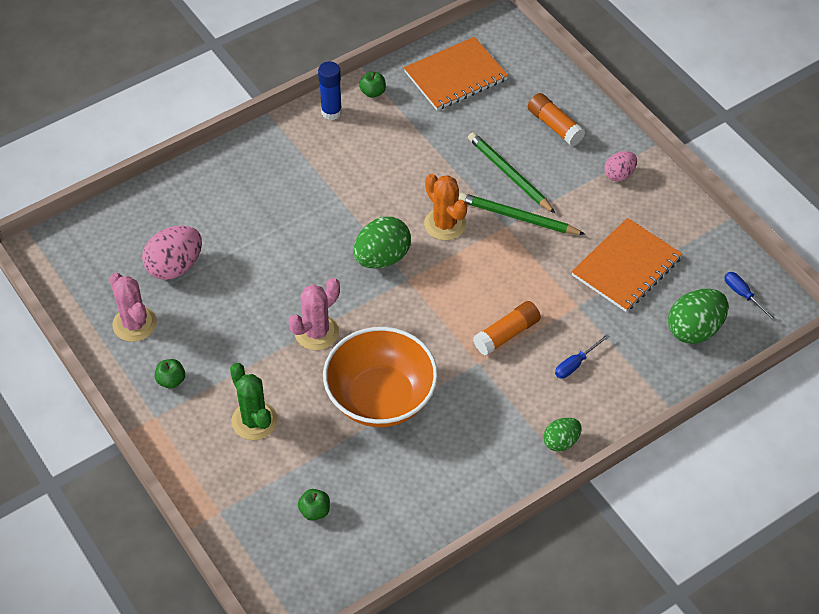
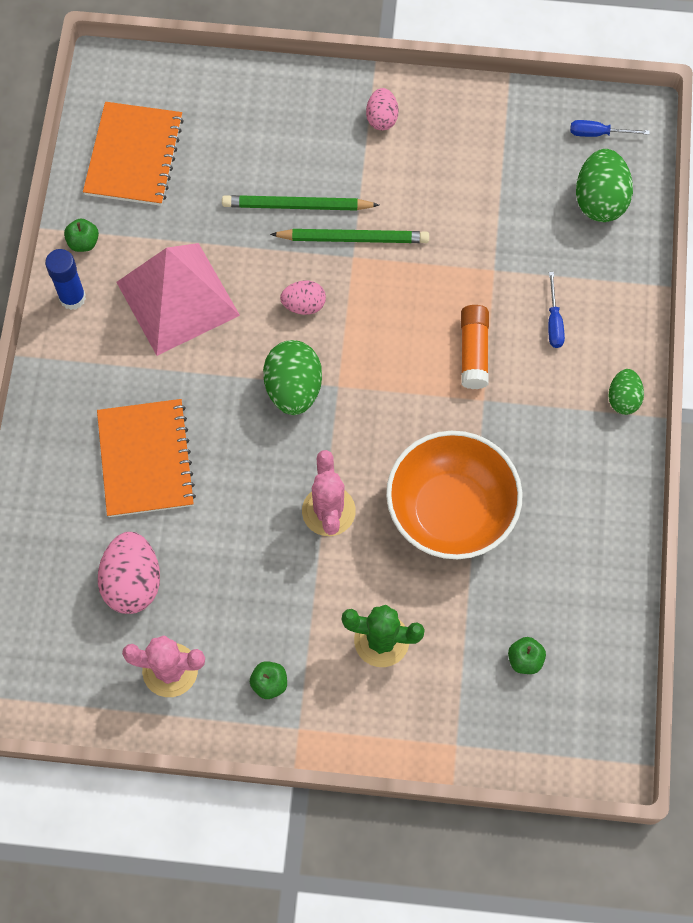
camera: 50 degrees left, 15 degrees up
(383, 160) = (177, 298): none -> pink pyramid
(445, 224) = (304, 305): orange cactus -> pink egg
(518, 217) = (353, 238): green pencil -> green pencil turned 150 degrees counterclockwise
(555, 126) = (276, 123): orange glue stick -> none
(626, 267) = (487, 197): orange notebook -> orange notebook (146, 459)

